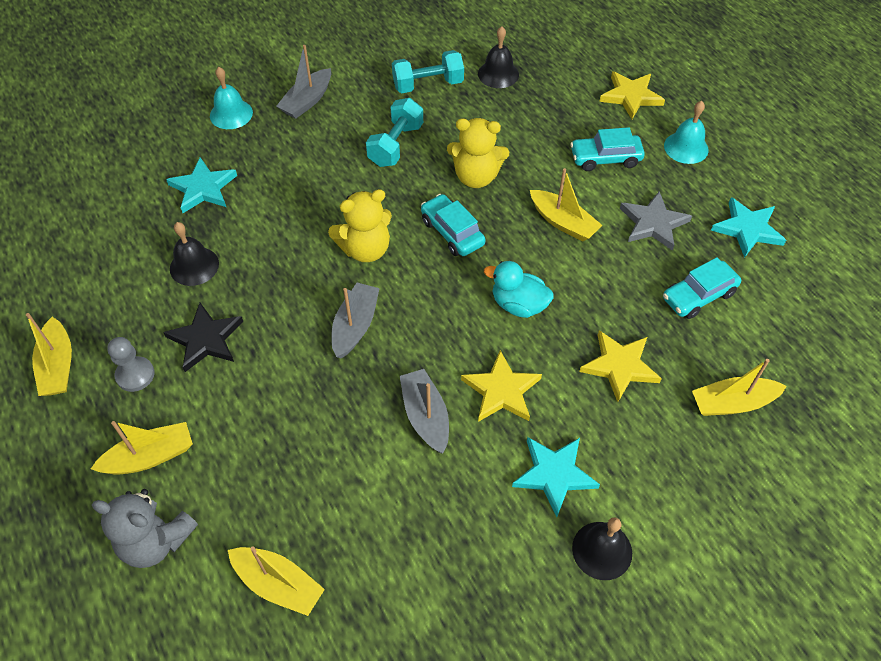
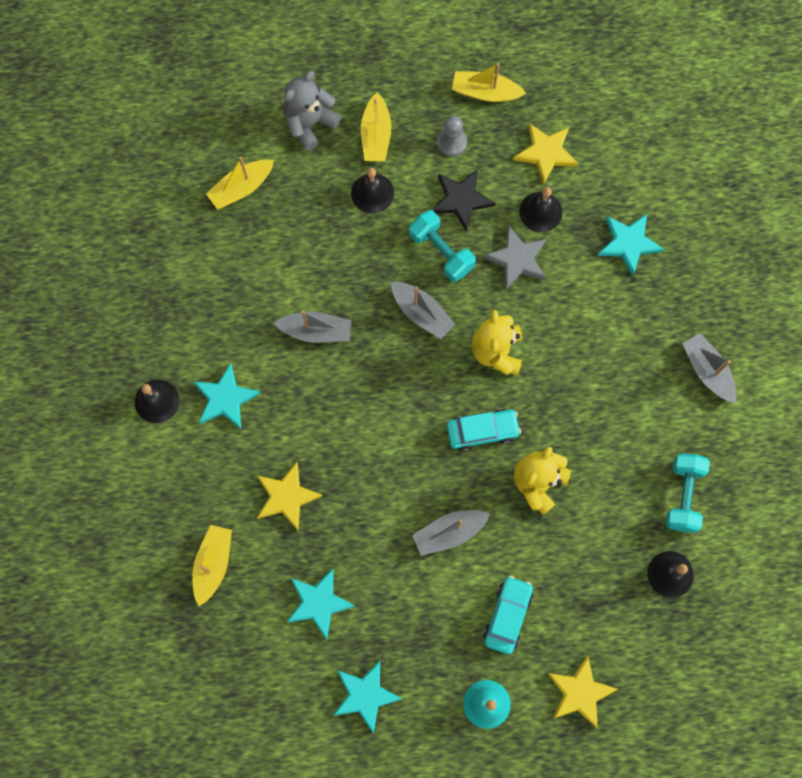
camera: 115 degrees right, 20 degrees up
(229, 429) = (372, 193): none -> black bell
(231, 114) = (718, 295): turquoise bell -> none
(395, 145) = (611, 428): turquoise dumbbell -> turquoise dumbbell (441, 251)
(501, 390) = (310, 396): yellow star -> yellow star (546, 153)
(518, 305) = (381, 448): turquoise duck -> none
(563, 222) = (449, 532): yellow boat -> grey boat
(653, 223) = (411, 613): grey star -> grey star (517, 259)
(698, 296) = (318, 603): turquoise car -> turquoise star

